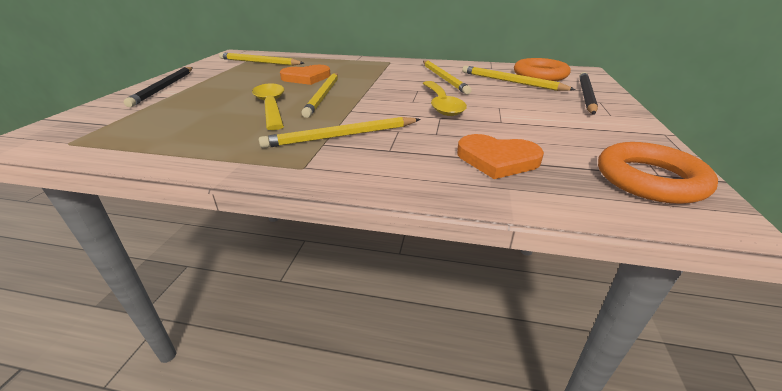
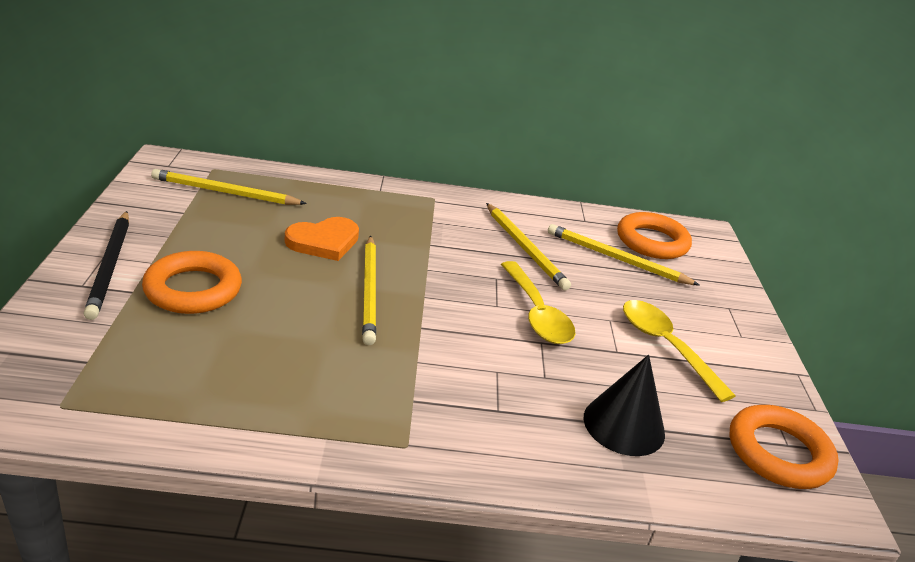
camera: 15 degrees left, 0 degrees up
(206, 96) = (193, 289): none -> orange ring
(271, 106) = (306, 318): yellow spoon -> yellow spoon (665, 346)
(341, 136) = (430, 384): yellow pencil -> none
(497, 159) = (624, 425): orange heart -> black cone
(586, 95) = (712, 293): black pencil -> none

